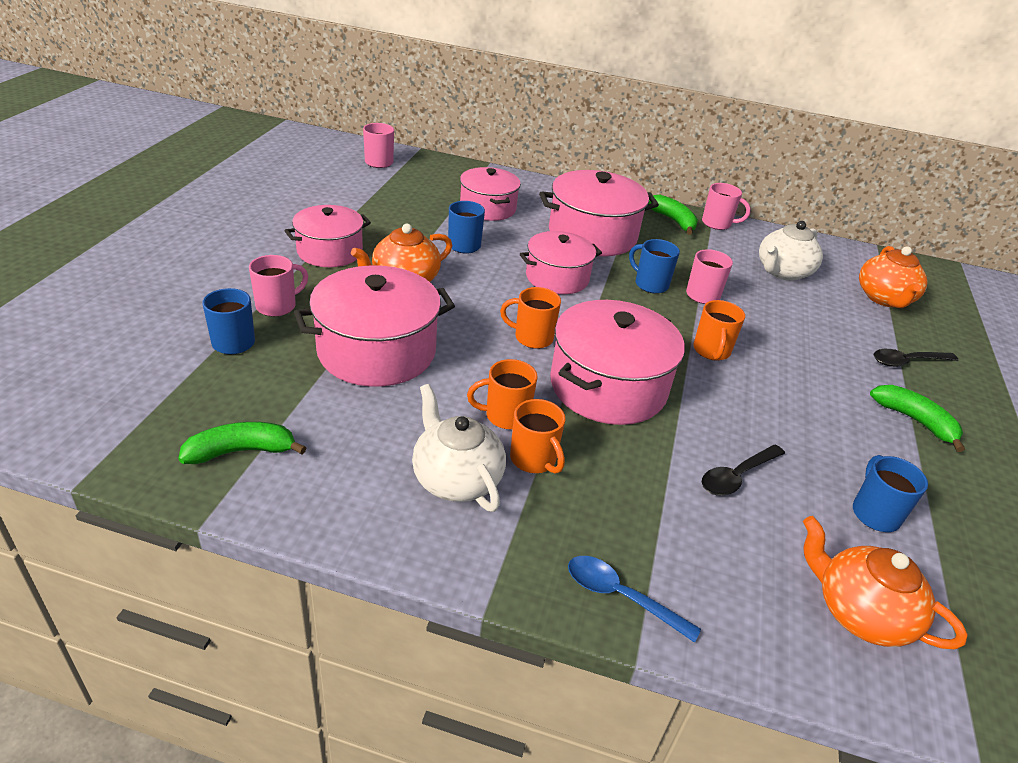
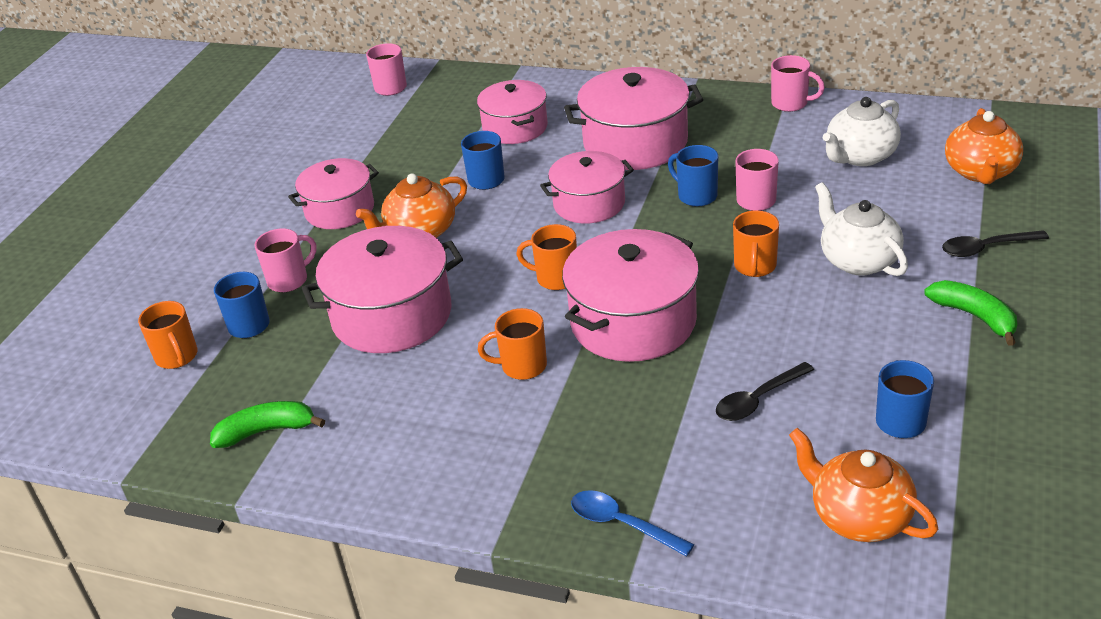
camera: 10 degrees right, 0 degrees up
(456, 479) = (470, 434): white teapot -> white teapot (858, 260)
(534, 460) = (548, 407): orange mug -> orange mug (177, 357)
(673, 220) = (736, 108): green banana -> none

